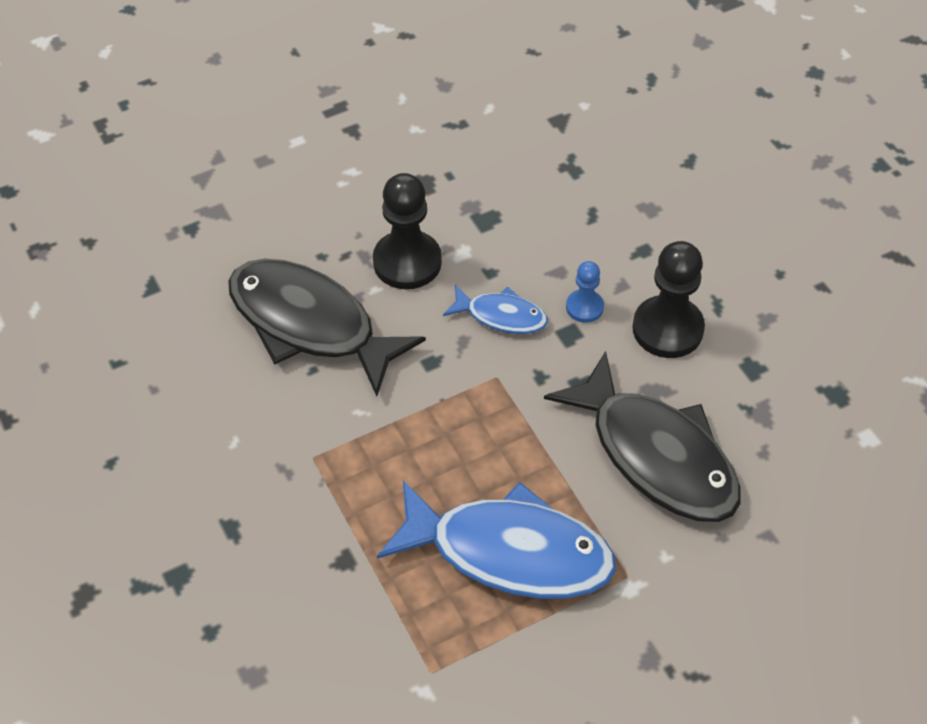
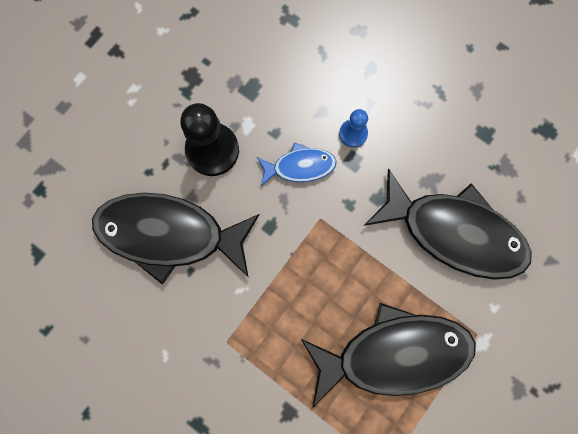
camera: 25 degrees left, 25 degrees up
(509, 552) = (393, 353): blue fish -> black fish
(667, 329) = (416, 127): black pawn -> none

